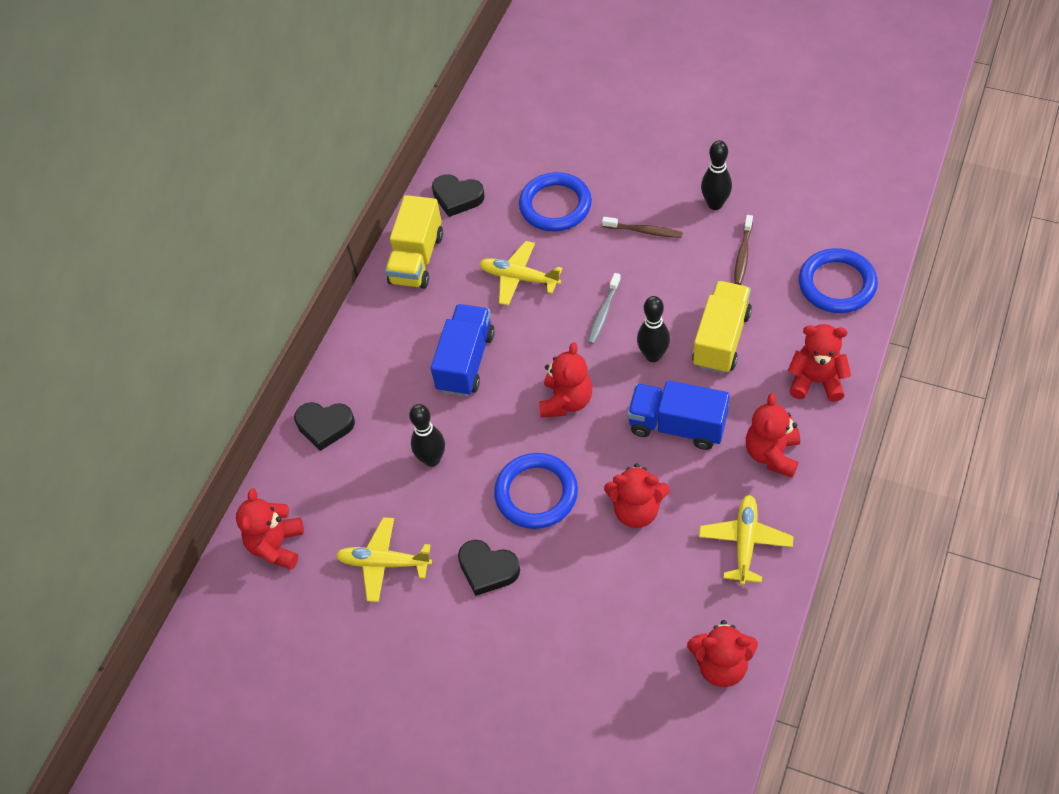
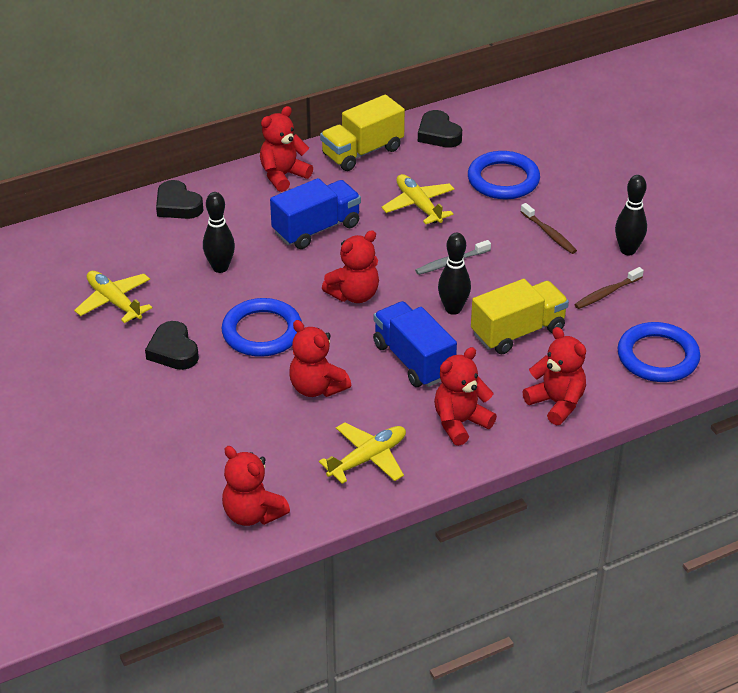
camera: 35 degrees right, 15 degrees down
(277, 545) = (63, 248): red teddy bear -> red teddy bear (283, 176)

